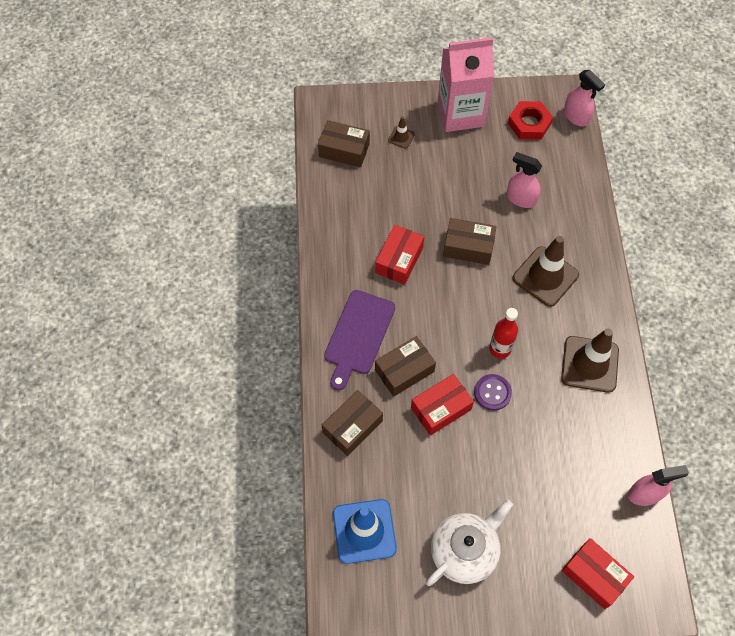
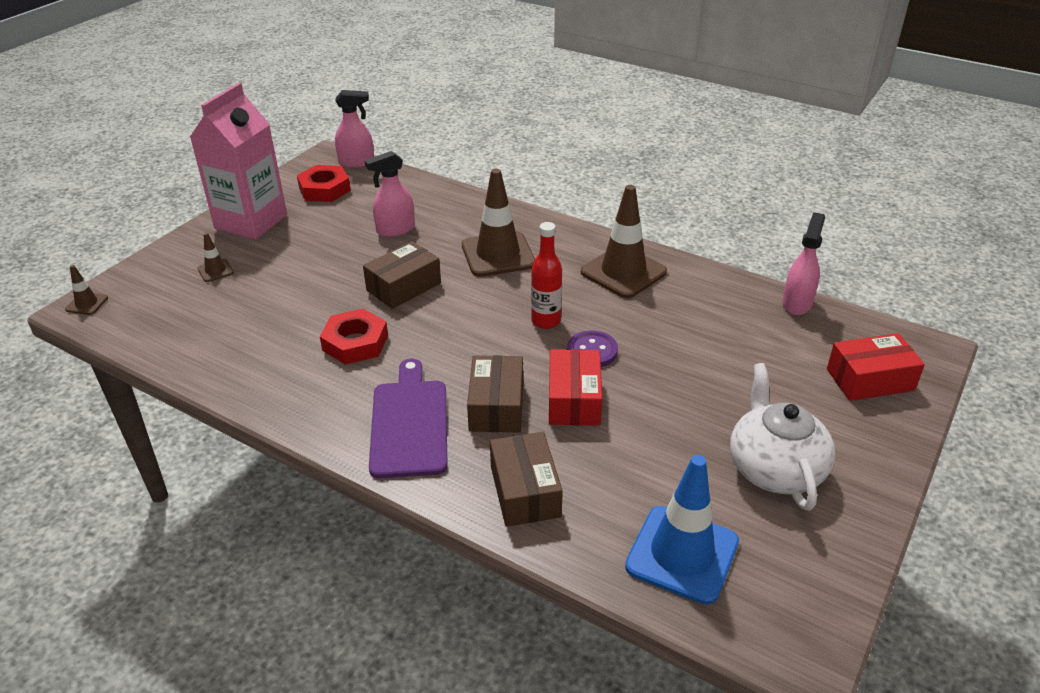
camera: 55 degrees left, 25 degrees down
(325, 103) = (87, 304): none -> brown traffic cone
(344, 150) = (165, 318): brown box -> none
(358, 335) = (409, 423): purple cutting board -> purple cutting board turned 150 degrees counterclockwise
(399, 260) = (355, 343): red box -> red nut

